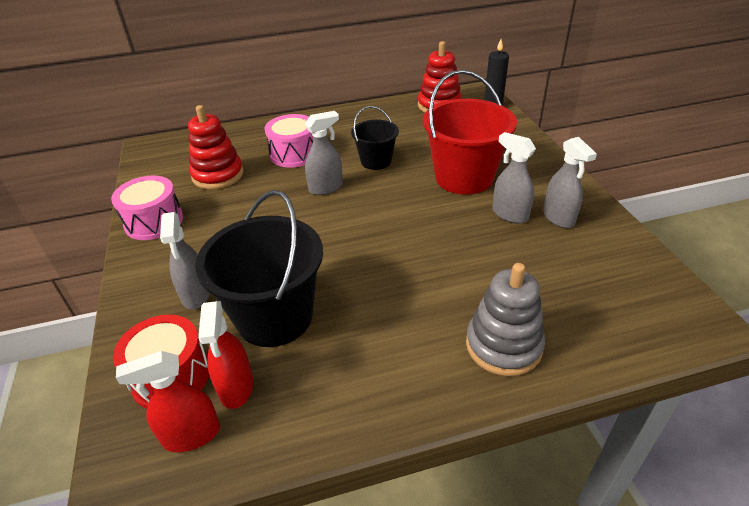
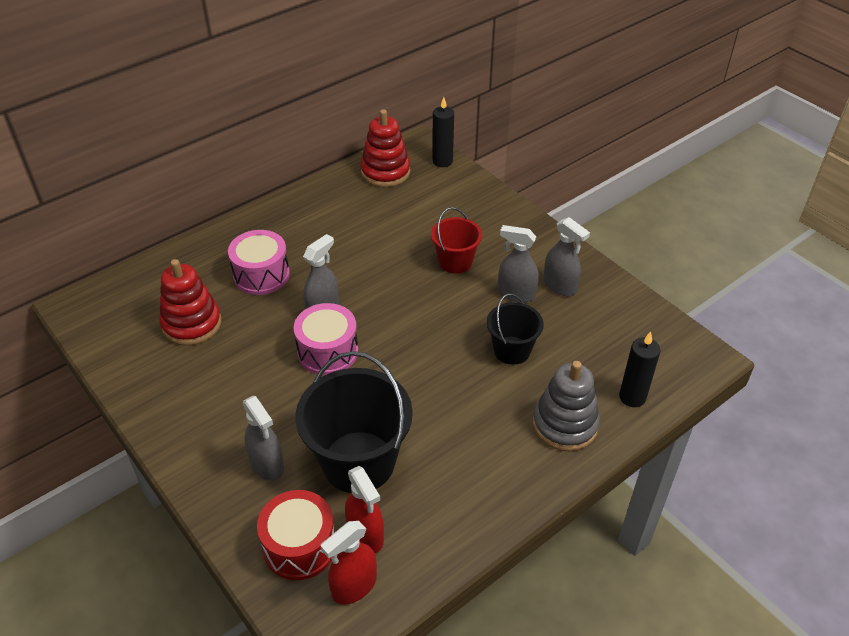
camera: 25 degrees left, 5 degrees up
(154, 221) = (160, 400): pink drum -> pink drum (328, 351)
(376, 161) = (357, 263): black bucket -> black bucket (512, 350)
(464, 177) = (455, 262): red bucket -> red bucket, size x0.56
(596, 340) = (632, 397): none -> black candle

